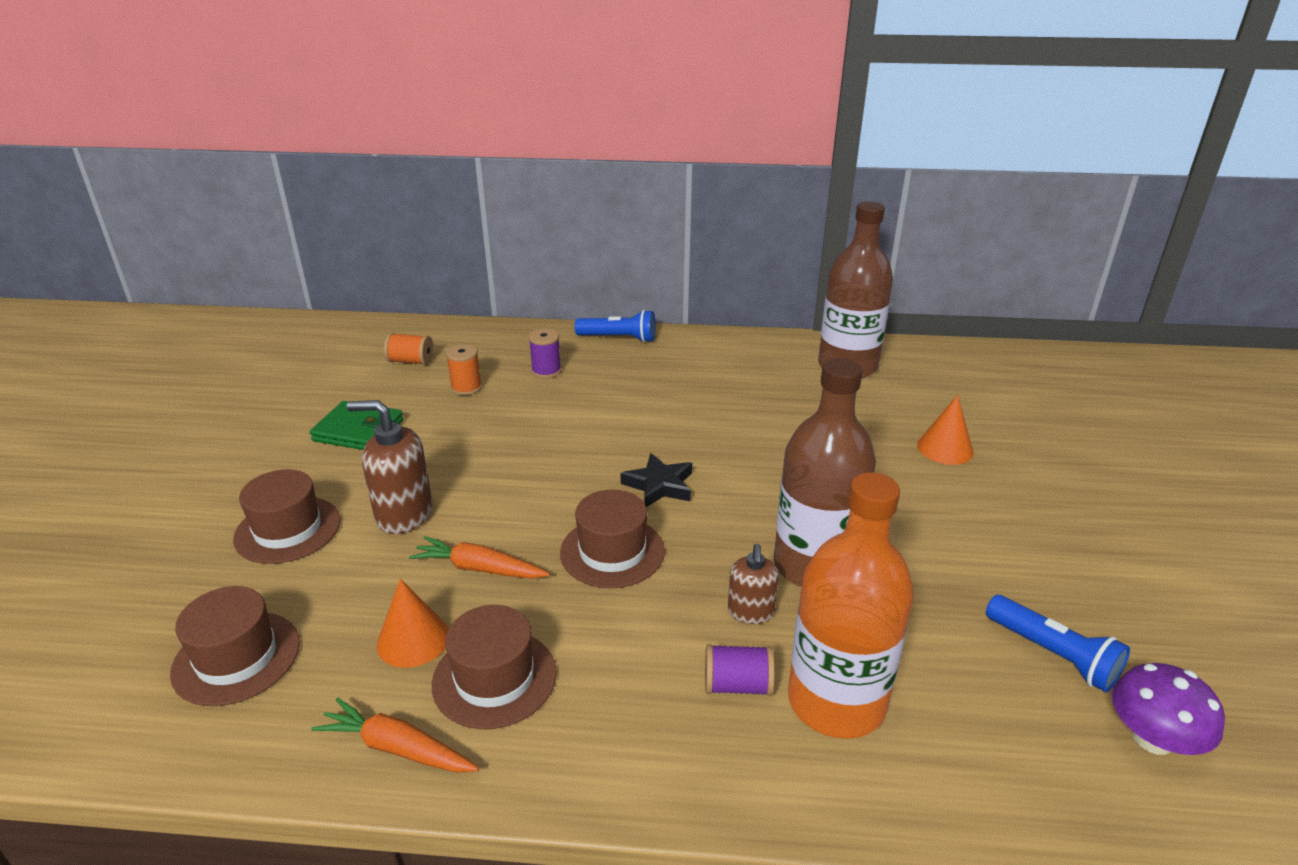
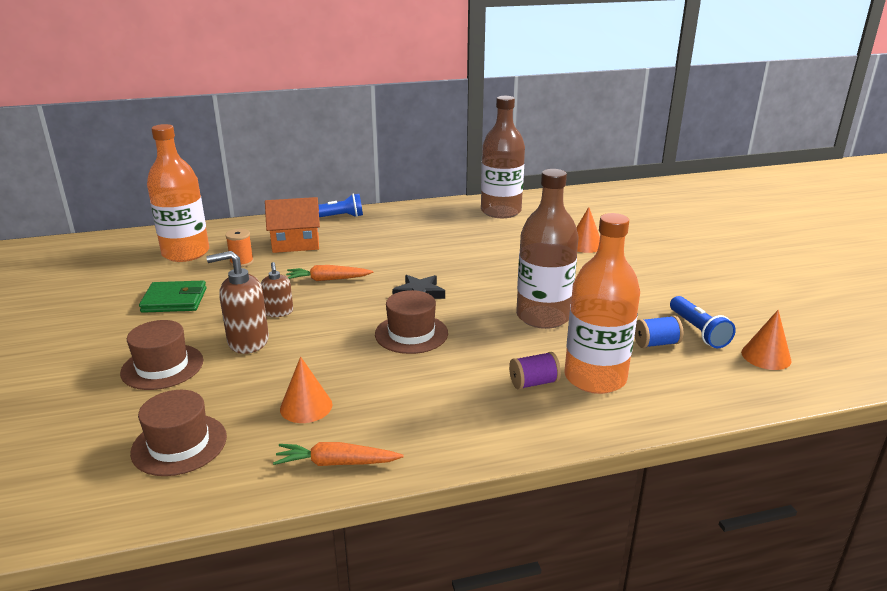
camera: 20 degrees left, 5 degrees down
(411, 361) = (186, 253): orange spool -> orange bottle
(479, 568) = (325, 360): orange carrot -> orange carrot (327, 279)
(494, 678) = (377, 413): brown hat -> none
(546, 371) = (296, 243): purple spool -> orange house
(750, 612) = (519, 346): brown soap dispenser -> brown soap dispenser (279, 312)
(969, 661) = (656, 343): none -> blue spool
(1053, 655) = (698, 331): blue flashlight -> blue flashlight turned 45 degrees clockwise
(1152, 738) = (766, 356): purple mushroom -> orange cone

